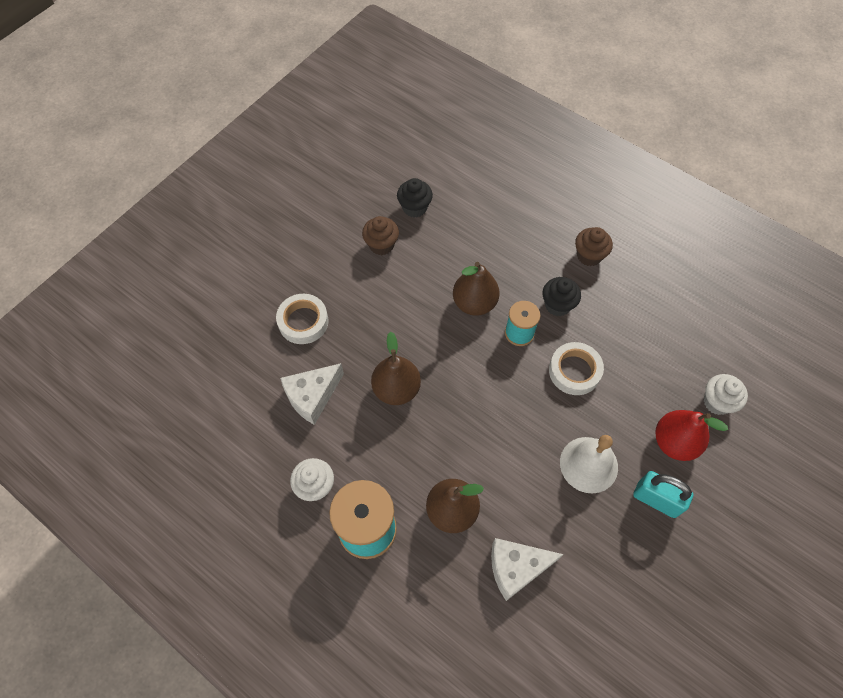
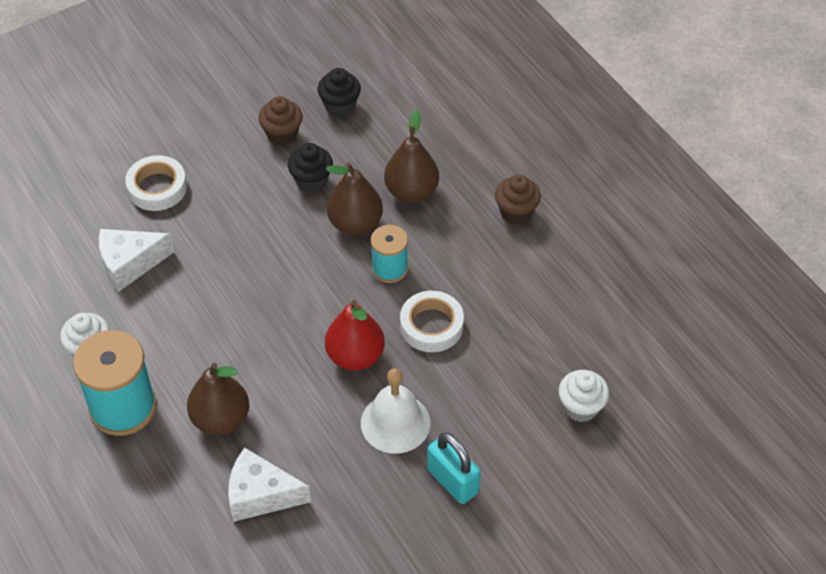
camera: 20 degrees right, 10 degrees down
(396, 389) = (223, 284): brown pear -> brown pear (411, 191)
(557, 305) = (450, 253): black cupcake -> black cupcake (311, 181)
(674, 442) = (506, 432): red pear -> red pear (355, 356)

